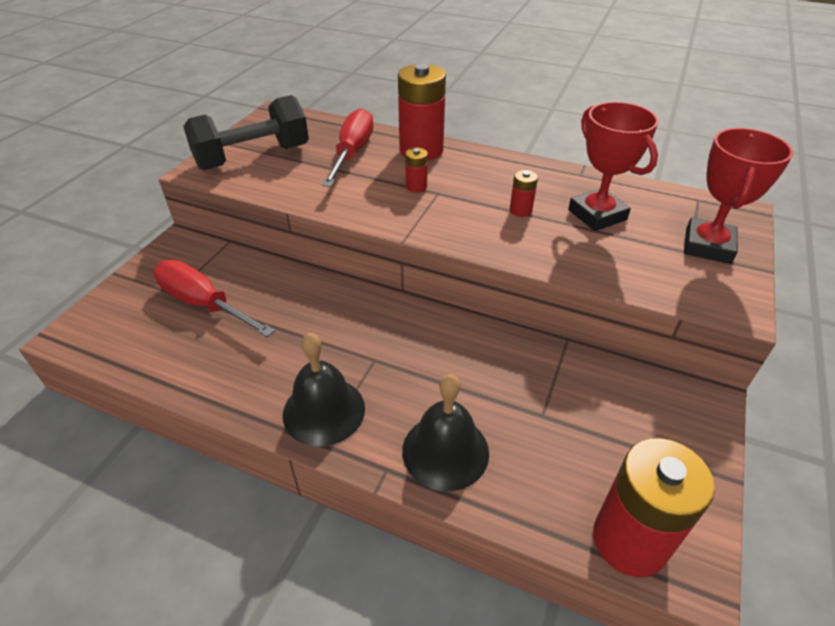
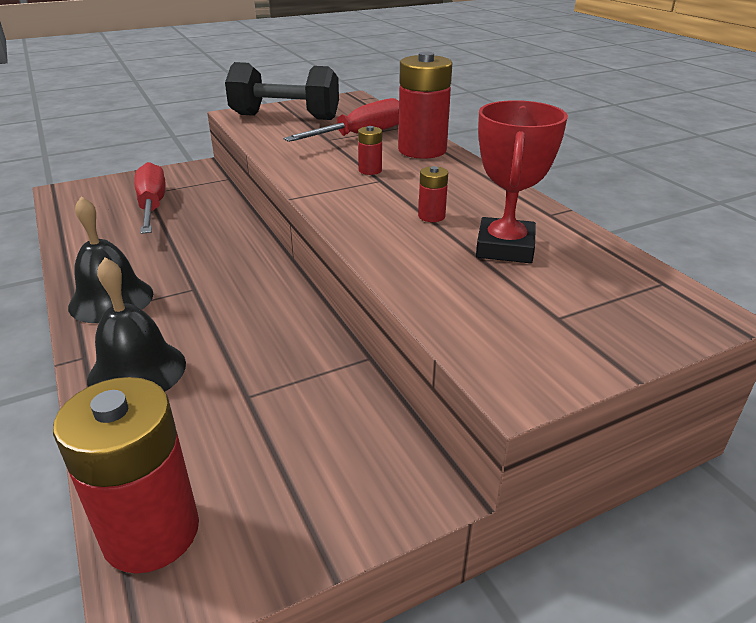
camera: 40 degrees right, 10 degrees down
(707, 246) = (591, 322): red trophy -> none

